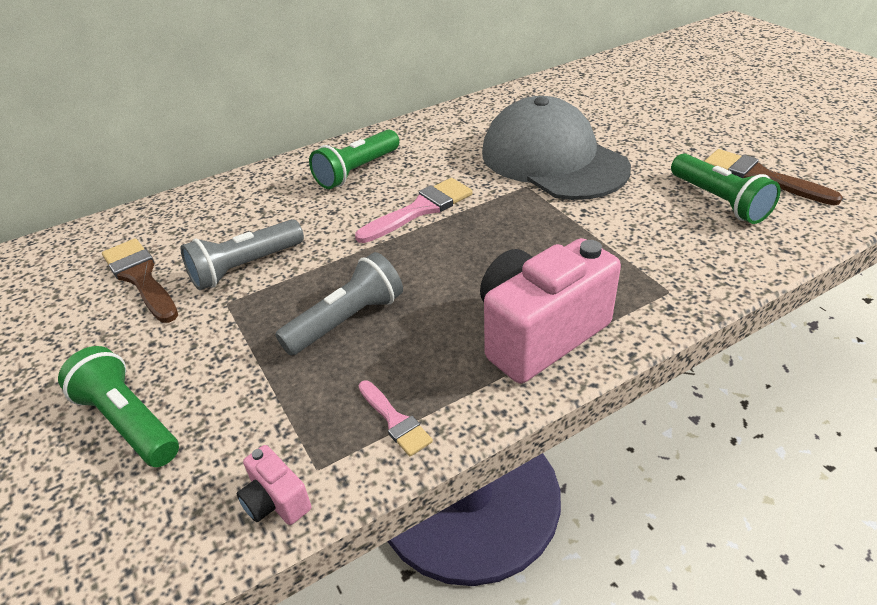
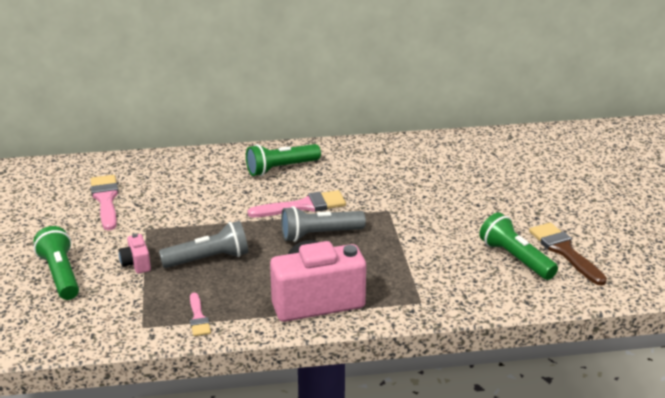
camera: 20 degrees right, 10 degrees down
(141, 278) = (106, 200): brown brush -> pink brush
(245, 267) = (169, 211): grey flashlight -> grey flashlight (319, 235)
(276, 501) = (113, 334): pink camera -> pink camera (136, 264)
(553, 160) = (423, 197): grey cap -> none
(719, 201) = (515, 258): green flashlight -> green flashlight turned 150 degrees clockwise

